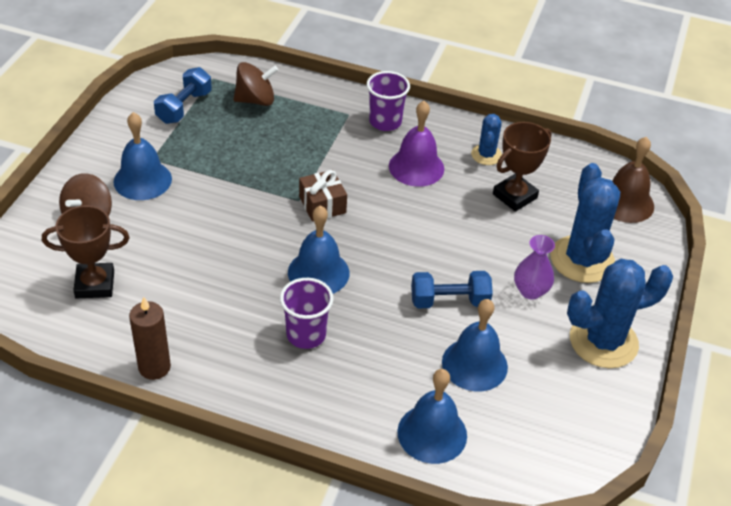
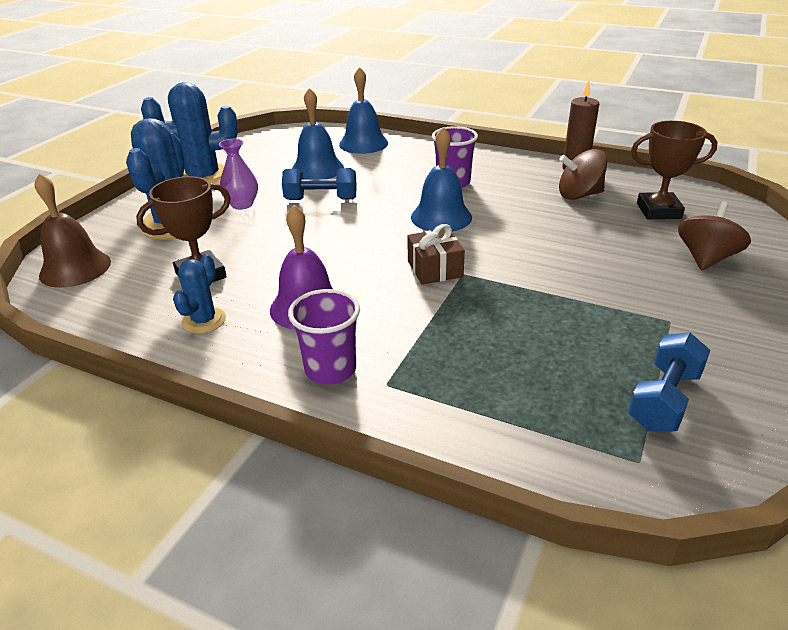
camera: 170 degrees left, 10 degrees down
(142, 180) = (667, 296): blue bell -> none
(255, 100) = (544, 411): brown spinning top -> brown spinning top (579, 195)

